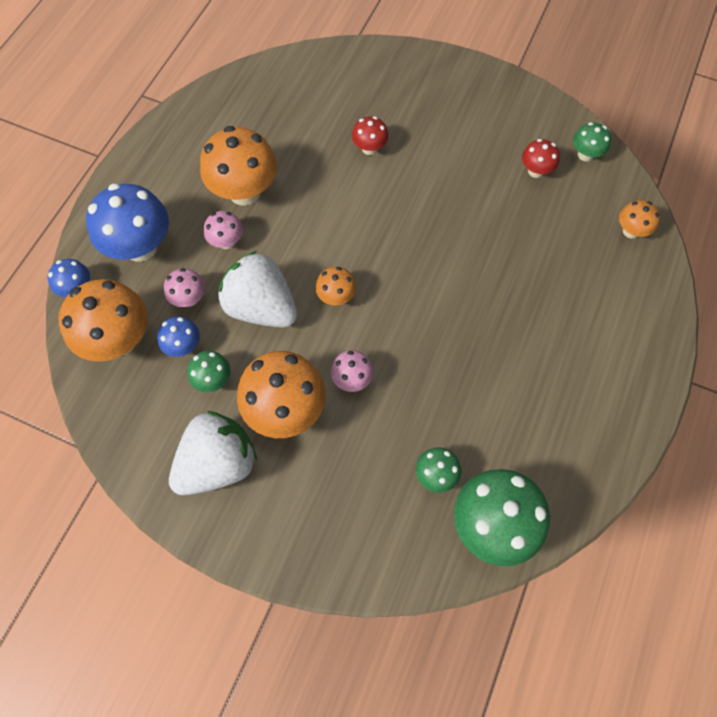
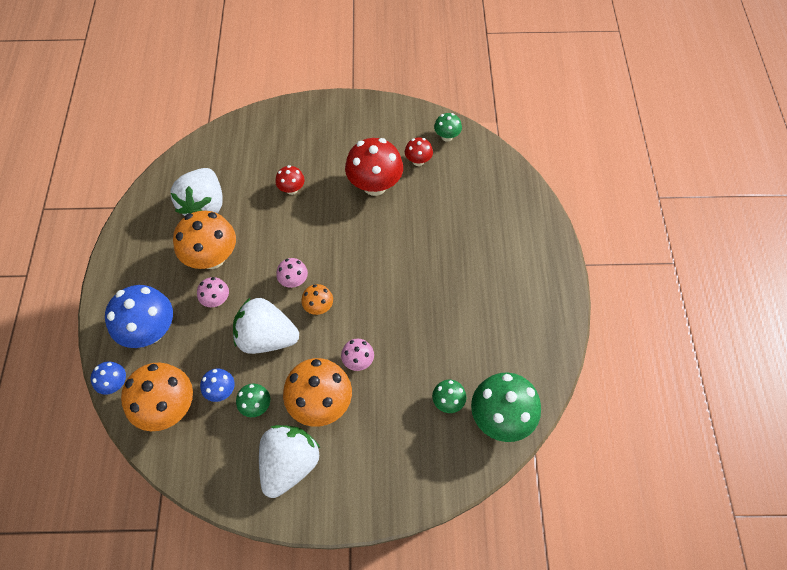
camera: 25 degrees left, 5 degrees down
(189, 298) = (208, 354): pink mushroom -> pink mushroom (294, 281)
(264, 130) = (204, 205): none -> white strawberry
(469, 180) = (374, 185): none -> red mushroom
(631, 231) = (501, 178): orange mushroom -> none

